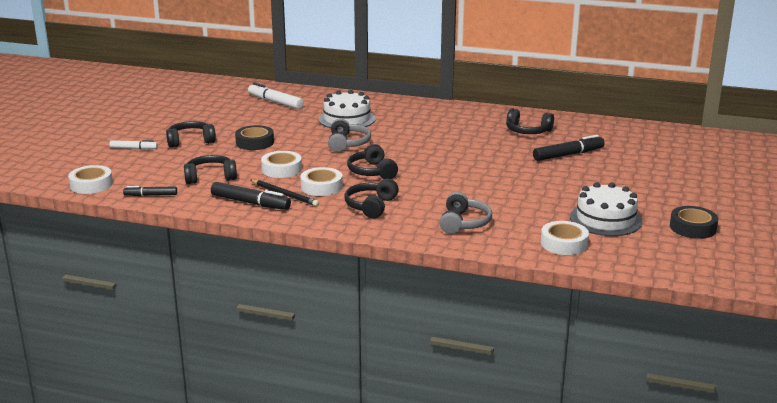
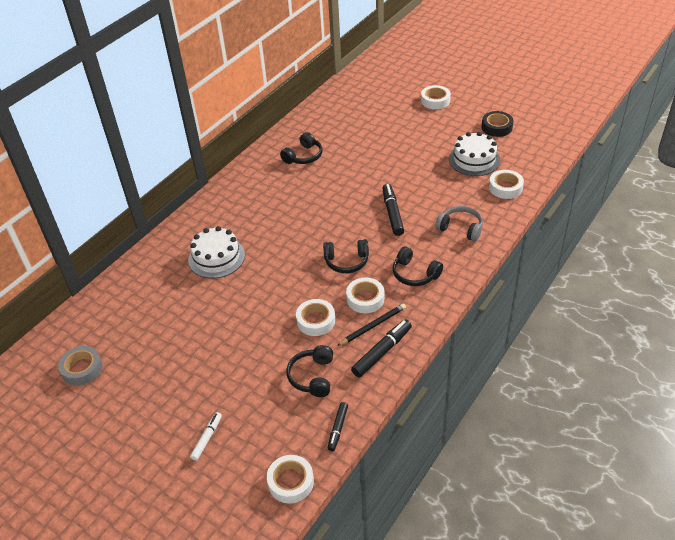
camera: 70 degrees left, 20 degrees up
(190, 141) = (211, 385): black headphones -> none
(197, 98) = (82, 369): none -> grey tape
(255, 142) = (241, 333): black tape -> none
(275, 102) = (138, 303): white marker -> none
(347, 143) = (277, 267): grey headphones -> none
(568, 155) = (359, 148): black marker -> black marker (392, 213)
(710, 184) = (435, 100): none -> white tape

